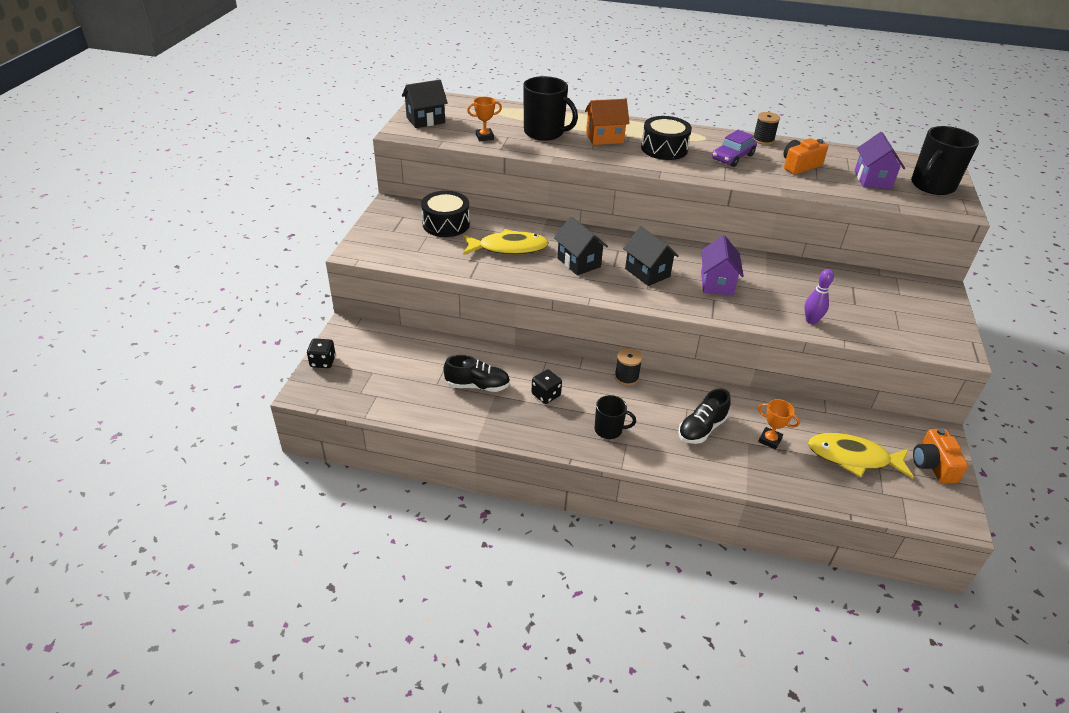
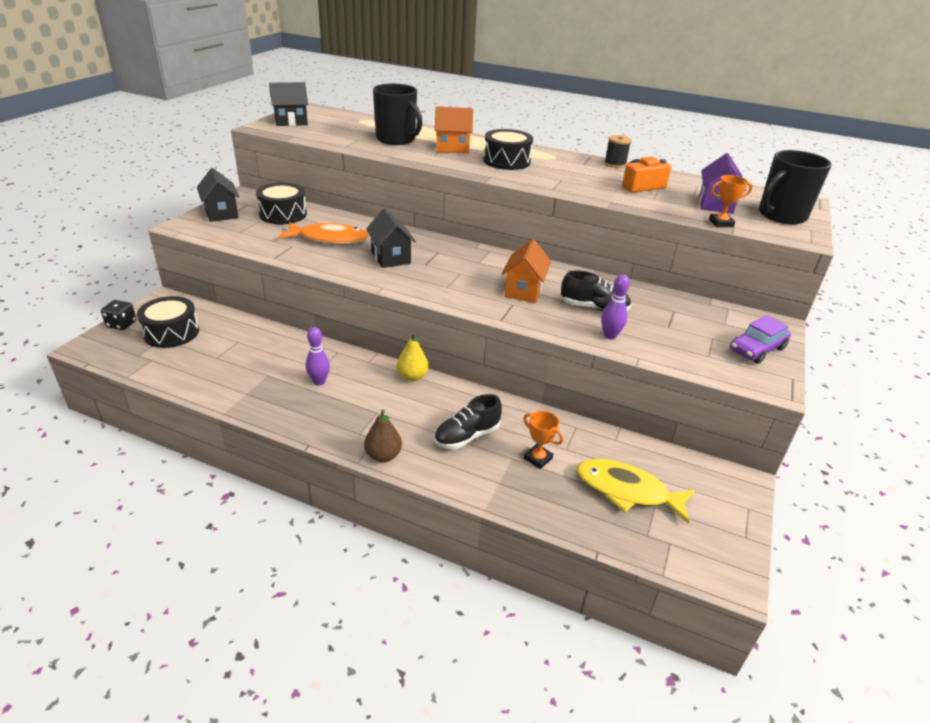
camera: 10 degrees right, 5 degrees down
(377, 364) = (171, 333): none -> black drum
(477, 386) = (255, 364): black shoe -> black shoe (594, 308)
(484, 137) = (336, 137): orange trophy -> orange trophy (721, 223)
(509, 248) = (329, 239): yellow fish -> orange fish
(546, 395) = (319, 382): black dice -> purple bowling pin
(609, 430) = (365, 423): black mug -> none
(626, 377) = (412, 376): black spool -> yellow pear
(640, 458) = (383, 455): none -> brown pear
(647, 272) = (455, 273): black house -> black house (221, 213)
(717, 283) = (524, 291): purple house -> orange house
(733, 157) = (573, 174): purple car -> purple car (757, 349)
(933, 465) = (722, 513): orange camera -> none

